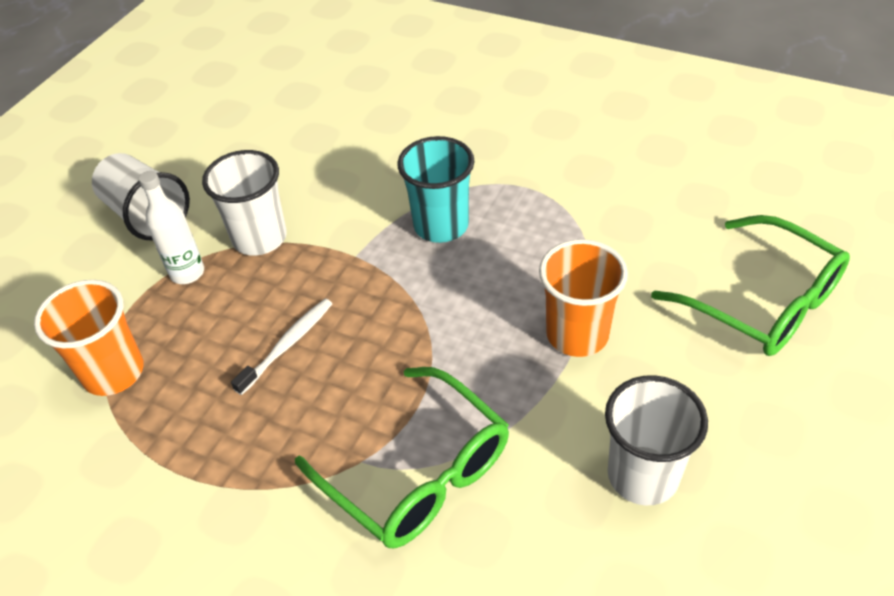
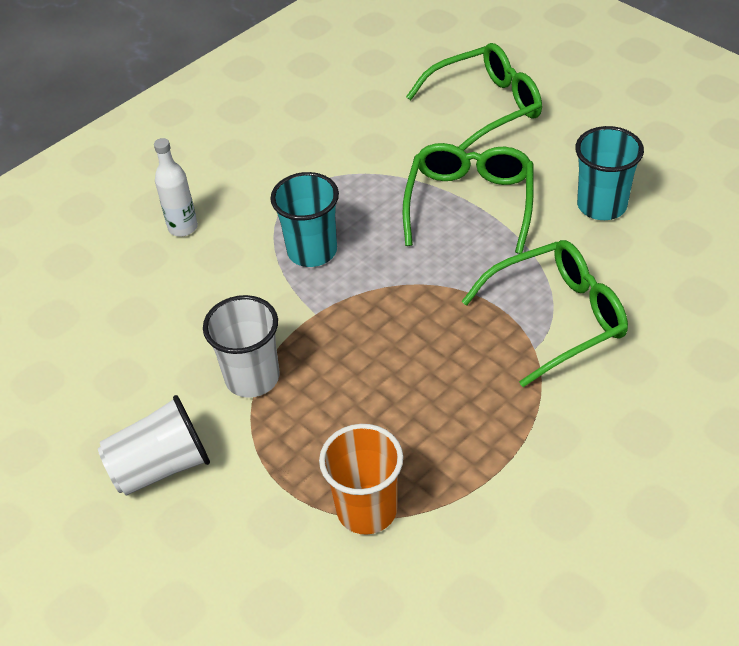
camera: 70 degrees left, 0 degrees up
(187, 273) = (267, 440): white bottle -> white bottle (183, 227)
(287, 345) = (396, 376): white toothbrush -> none
(577, 334) = (470, 203): orange cup -> green glasses
(643, 475) = (601, 205): white cup -> turquoise cup

